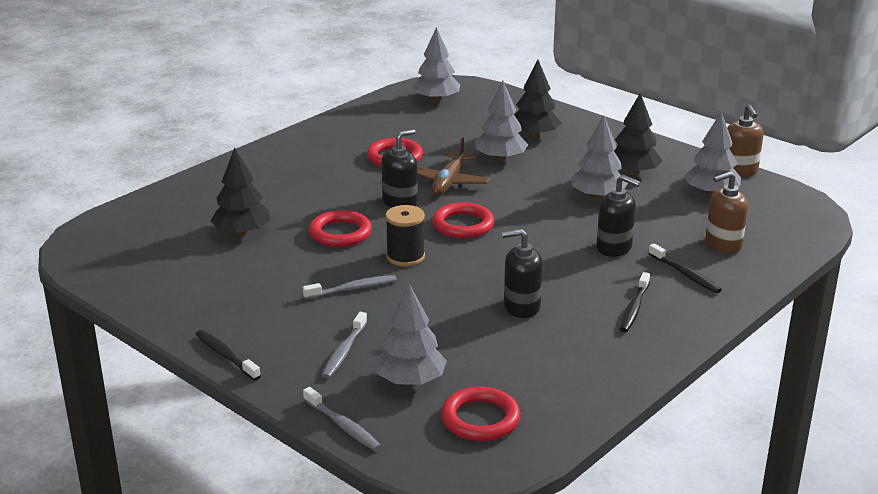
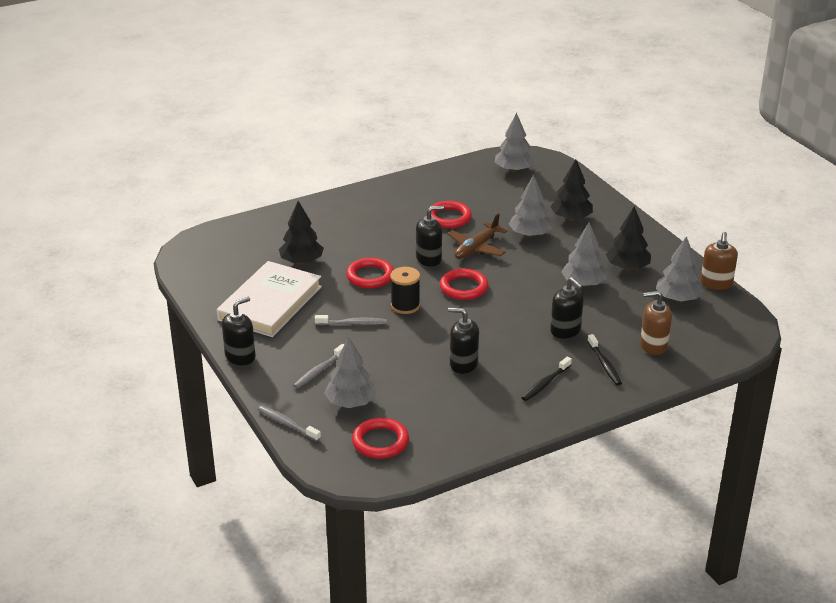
camera: 20 degrees right, 5 degrees up
(226, 356) = (240, 356): black toothbrush -> black soap dispenser
(229, 286) = (270, 303): none -> white book
(342, 425) = (287, 424): grey toothbrush -> grey toothbrush turned 150 degrees clockwise

